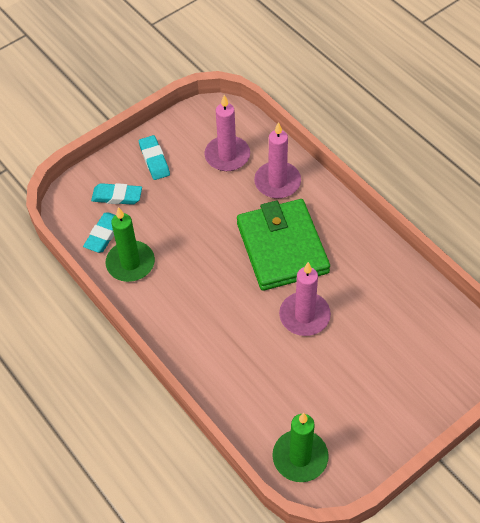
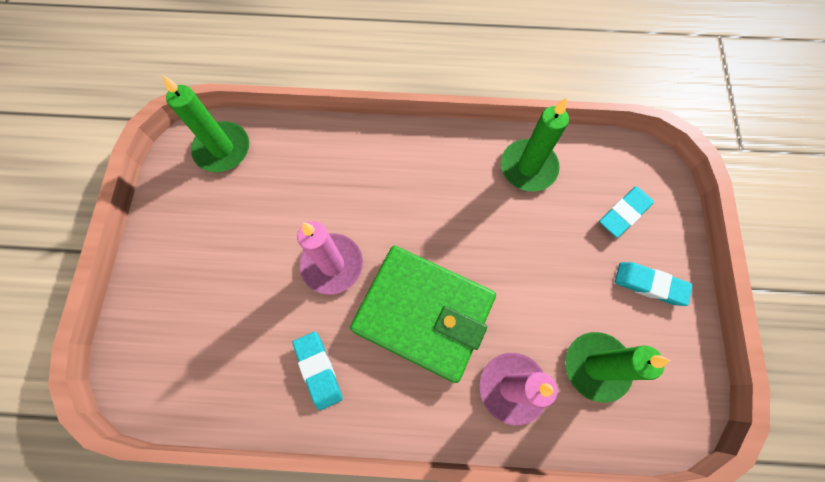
camera: 130 degrees right, 15 degrees up
(104, 234) = (582, 169): turquoise eraser -> turquoise eraser (318, 370)
(227, 155) = (596, 366): pink candle -> green candle

